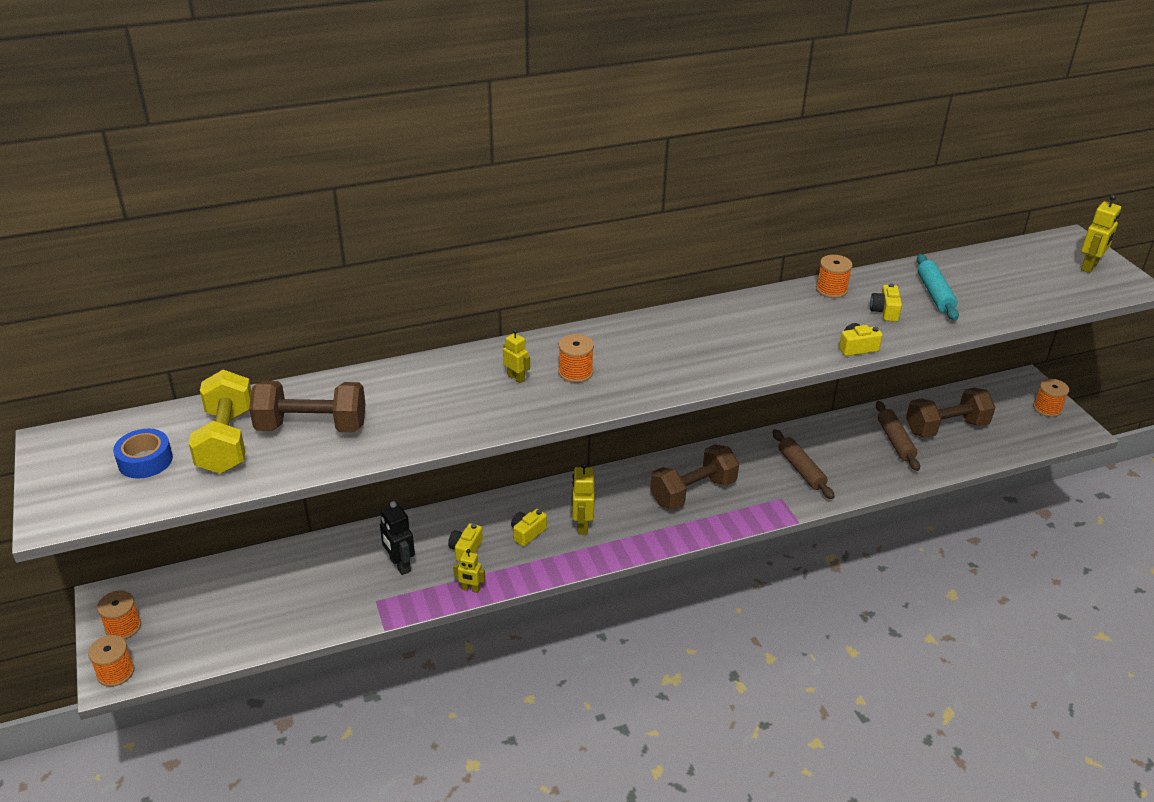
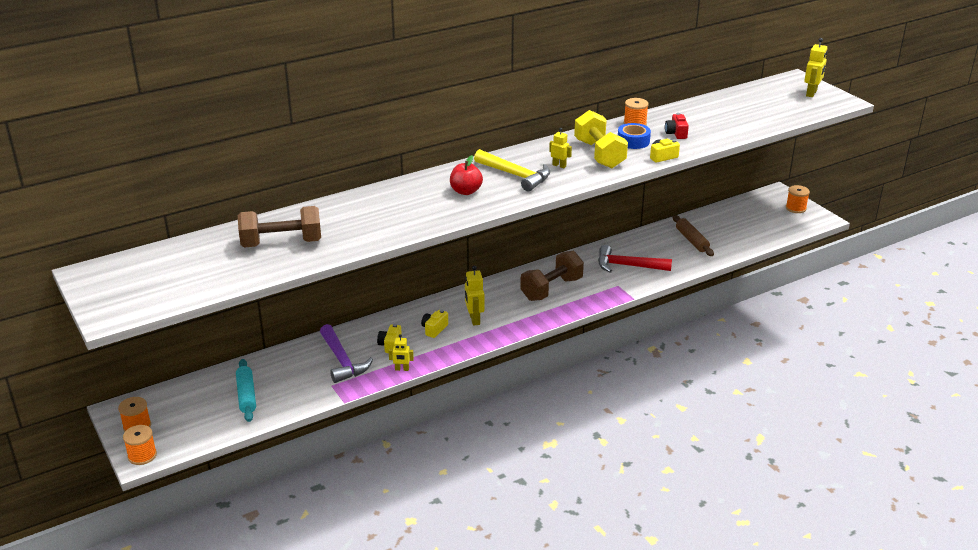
camera: 10 degrees left, 5 degrees down
(145, 460) = (163, 277): blue tape -> blue tape (633, 141)
(227, 441) = (221, 259): yellow dumbbell -> yellow dumbbell (599, 154)
(399, 565) = (342, 361): black robot -> purple hammer
(516, 378) = (423, 199): yellow robot -> yellow robot (559, 165)
(575, 372) = (466, 191): orange spool -> red apple
(649, 355) = (516, 175): none -> yellow hammer
(801, 470) = (627, 266): brown rolling pin -> red hammer
(885, 311) = (676, 133): yellow camera -> red camera
(934, 294) = (708, 119): turquoise rolling pin -> turquoise rolling pin (246, 395)
(946, 427) = (726, 228): brown dumbbell -> none

